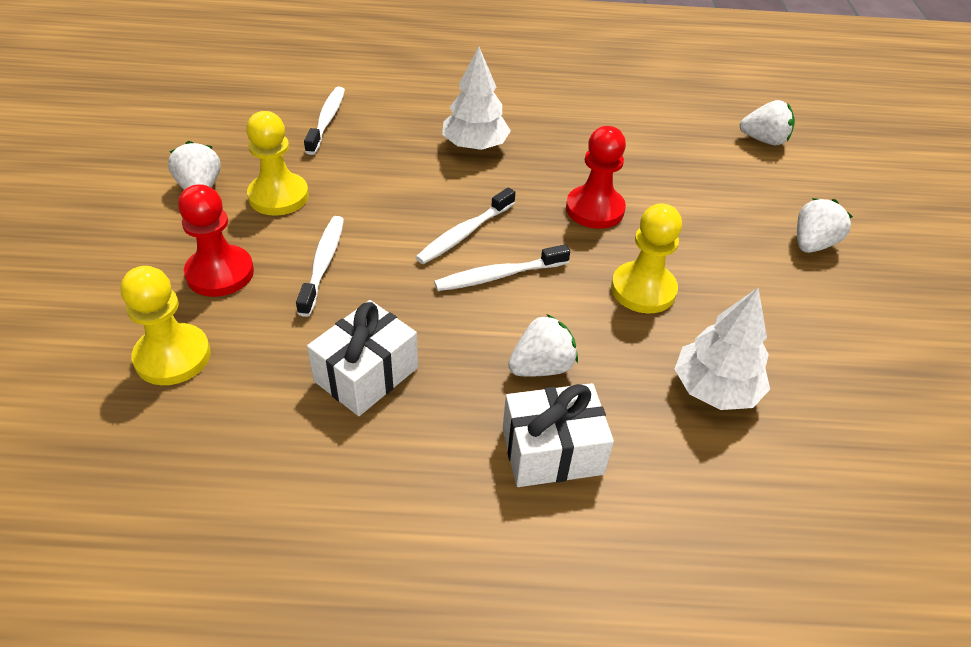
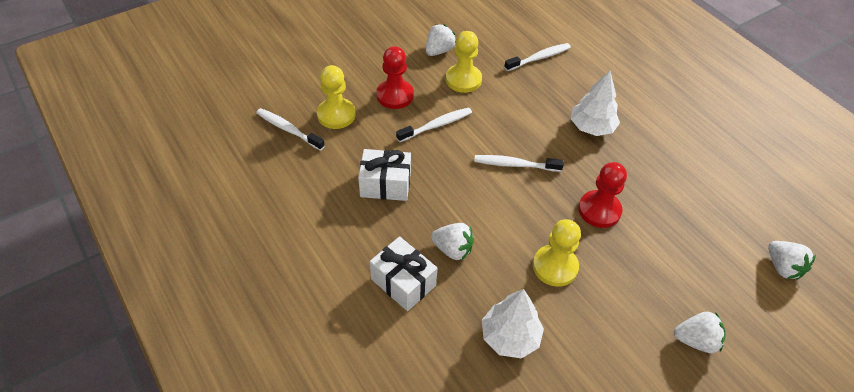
camera: 55 degrees right, 5 degrees up
(498, 276) = (498, 196): white toothbrush -> white toothbrush (288, 129)

